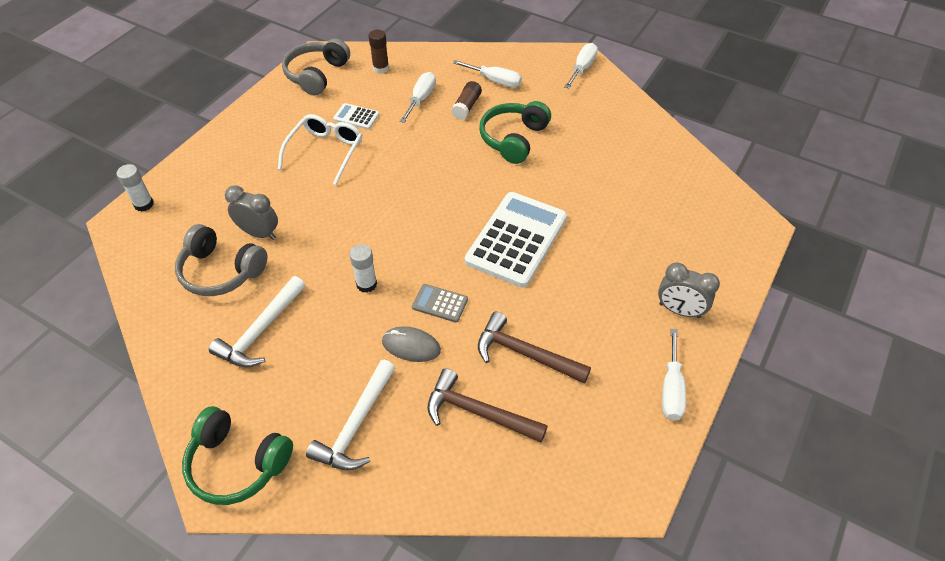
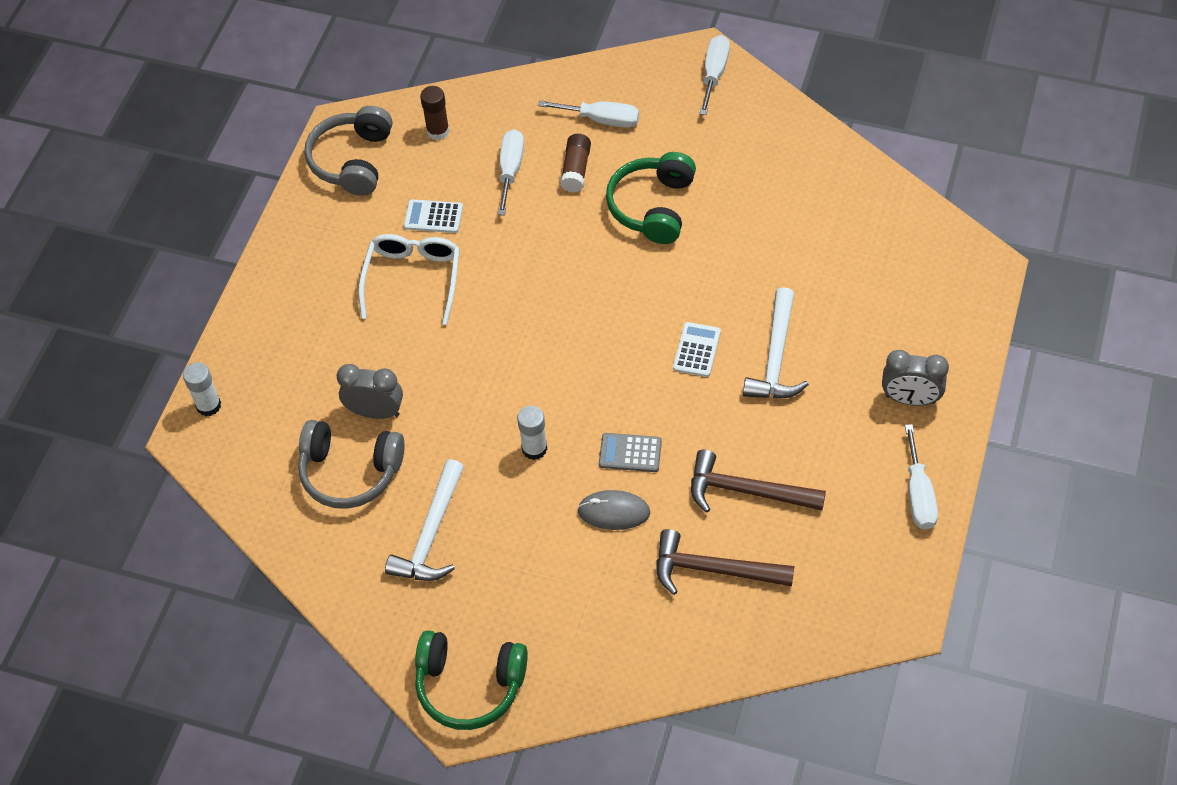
camera: 10 degrees left, 5 degrees up
(356, 425) = (583, 615): white hammer -> white hammer (776, 358)
(516, 239) = (696, 350): white calculator -> white calculator, size x0.44

